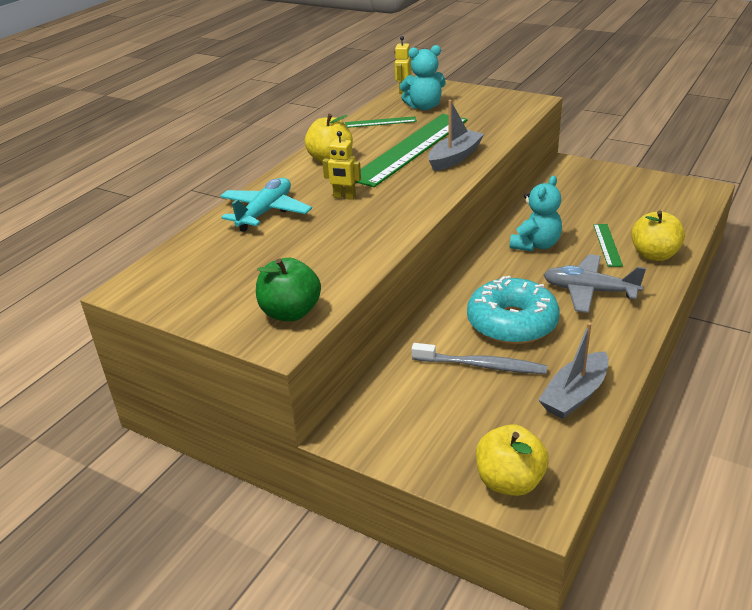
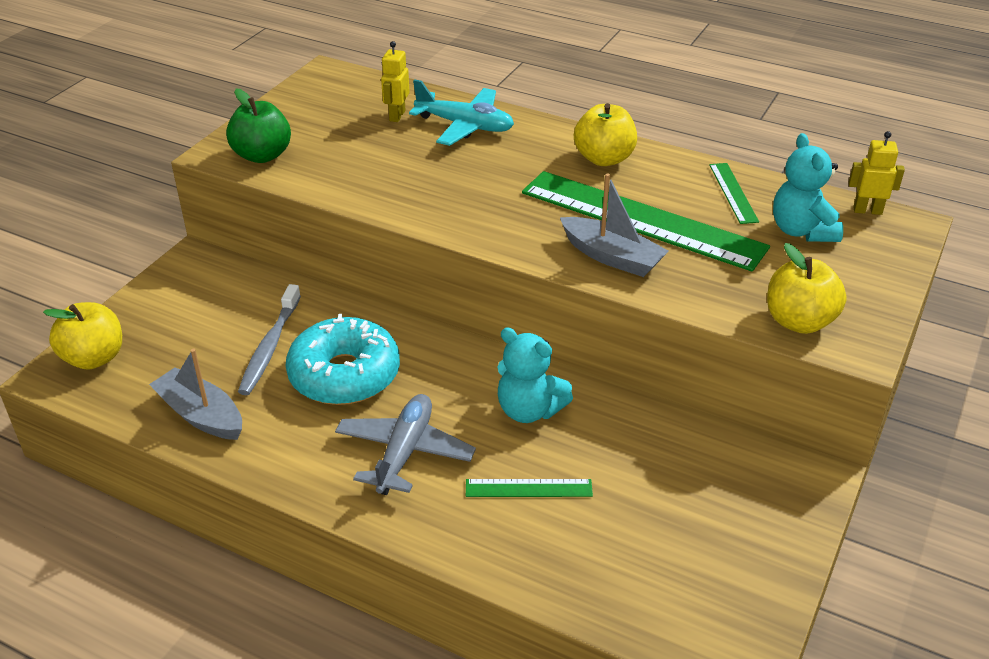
camera: 85 degrees right, 5 degrees up
(344, 197) = (497, 173): yellow robot -> yellow robot (397, 116)
(654, 255) = (496, 539): yellow apple -> yellow apple (799, 321)

